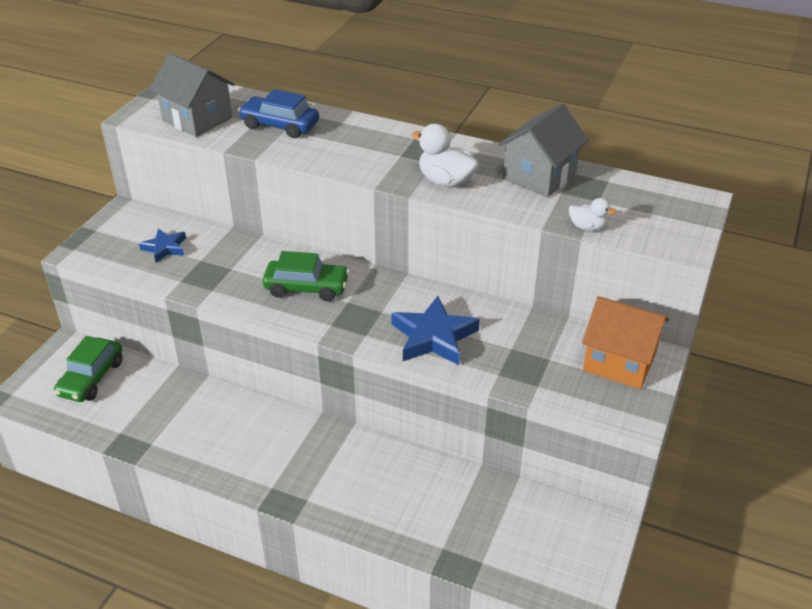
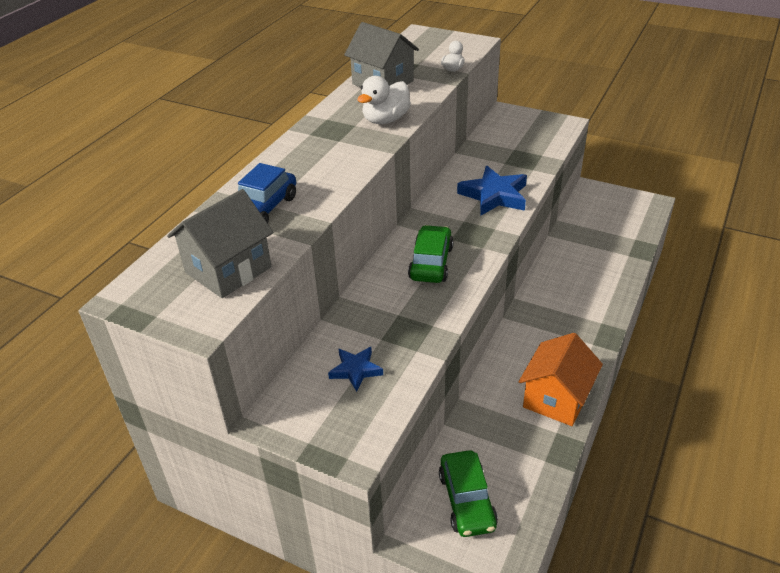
camera: 85 degrees left, 0 degrees up
(91, 378) = (467, 500): green car -> green car turned 60 degrees clockwise
(619, 362) = (514, 124): orange house -> orange house (556, 398)

